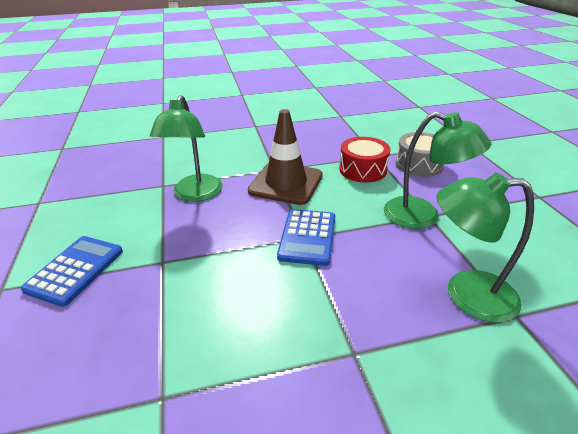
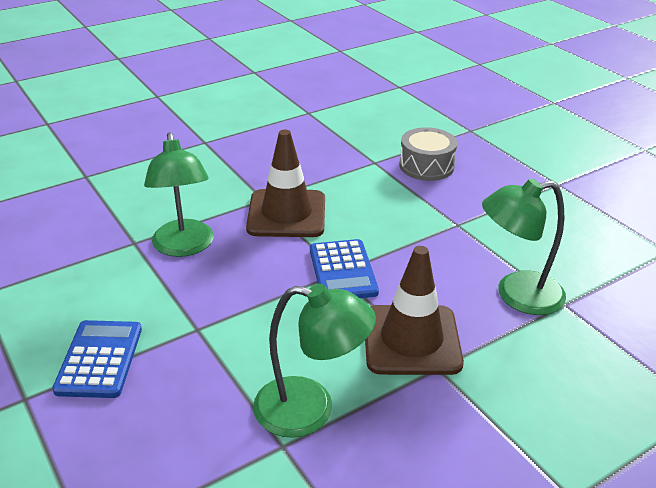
camera: 20 degrees left, 0 degrees up
(340, 316) = (411, 340): none -> brown traffic cone
(363, 170) = (367, 182): red drum -> none
(422, 216) = (451, 226): green lamp -> green lamp (310, 410)

